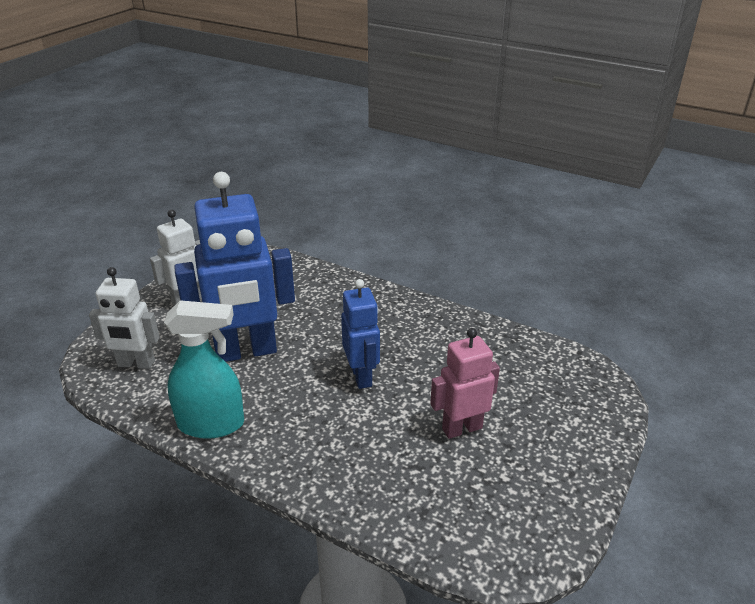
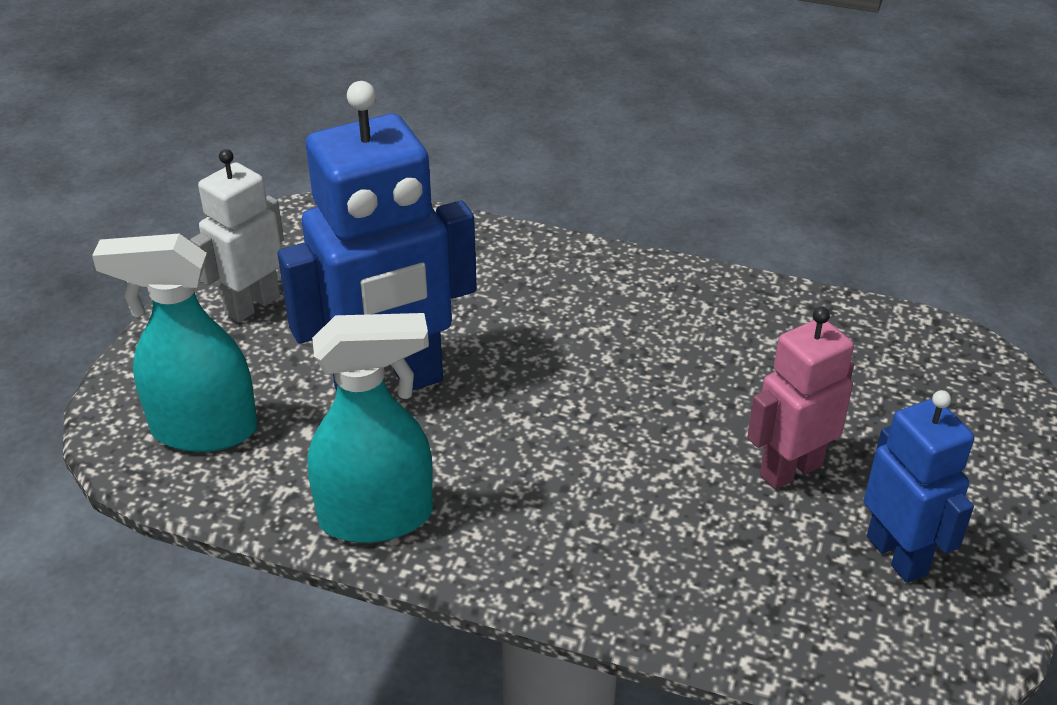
camera: 10 degrees left, 5 degrees up
(136, 364) = (203, 430): white robot -> turquoise spray bottle
(362, 376) = (600, 404): blue robot -> blue robot (897, 555)

